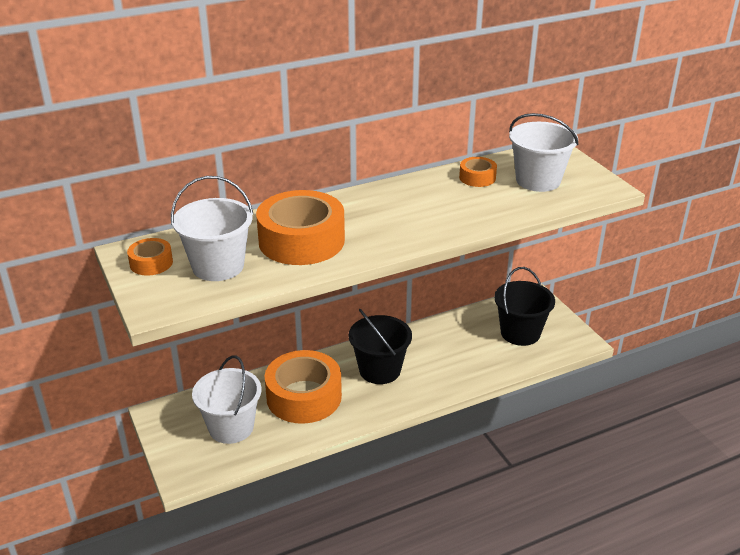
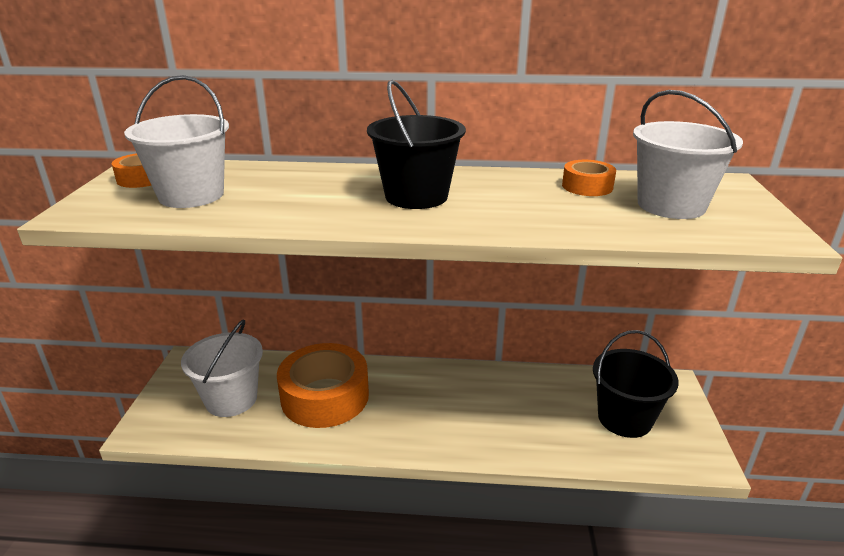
camera: 30 degrees right, 5 degrees down
(301, 240) = (304, 195): orange tape -> none
(380, 370) = (425, 399): black bucket -> black bucket (416, 196)

